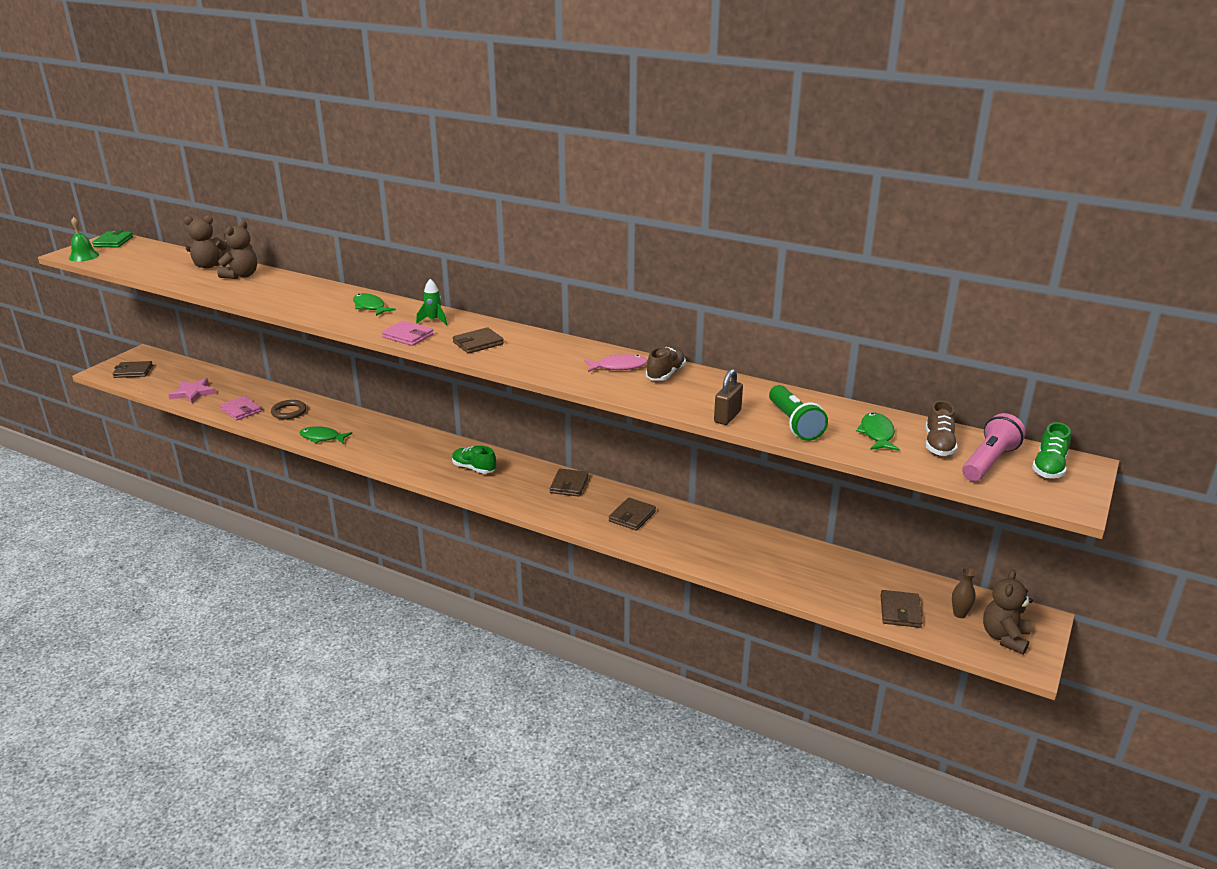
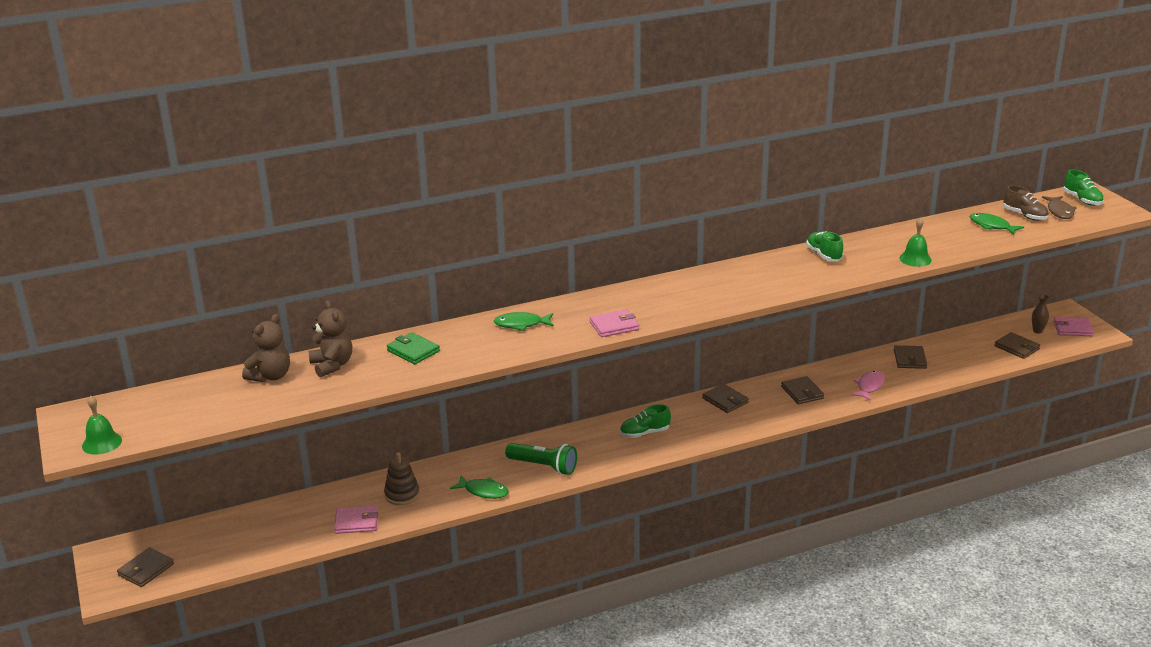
camera: 50 degrees left, 0 degrees up
(113, 242) = (81, 415): green wallet -> green wallet (413, 351)
(193, 393) = (268, 542): pink star -> none
(289, 412) = (402, 495): brown ring -> brown stacking toy
(322, 438) = (483, 491): green fish -> green fish turned 120 degrees counterclockwise
(434, 320) = (596, 306): green rocket -> none
(478, 343) = (672, 302): brown wallet -> brown wallet (910, 359)
(619, 367) = (789, 266): pink fish -> pink fish (869, 386)
(665, 374) = (824, 255): brown shoe -> green shoe
(727, 416) = (915, 259): brown padlock -> green bell
(794, 424) = (950, 243): green flashlight -> green flashlight (544, 466)
(989, 462) = (1059, 211): pink flashlight -> brown fish
(1004, 637) = (1072, 329): brown teddy bear -> pink wallet

